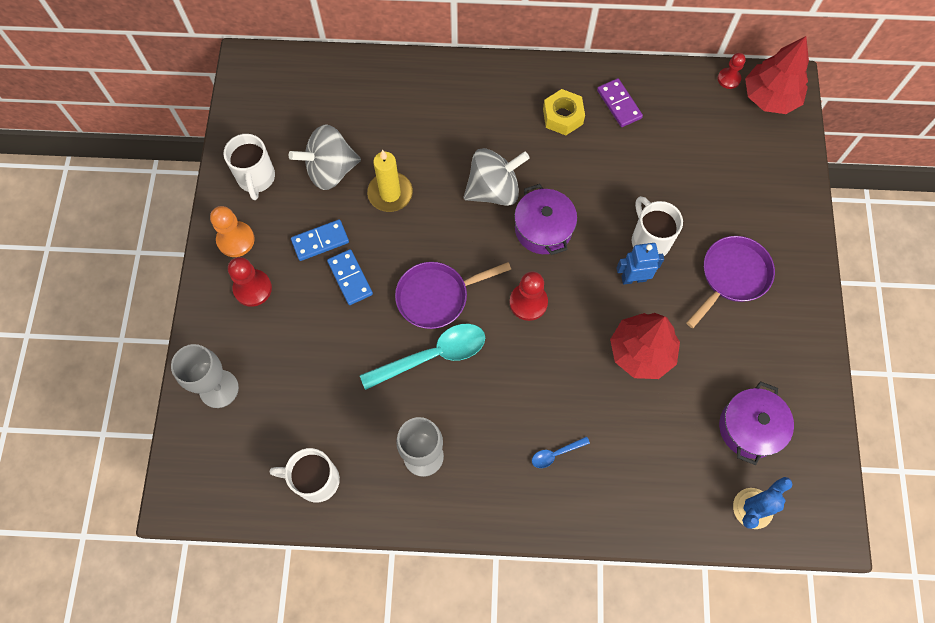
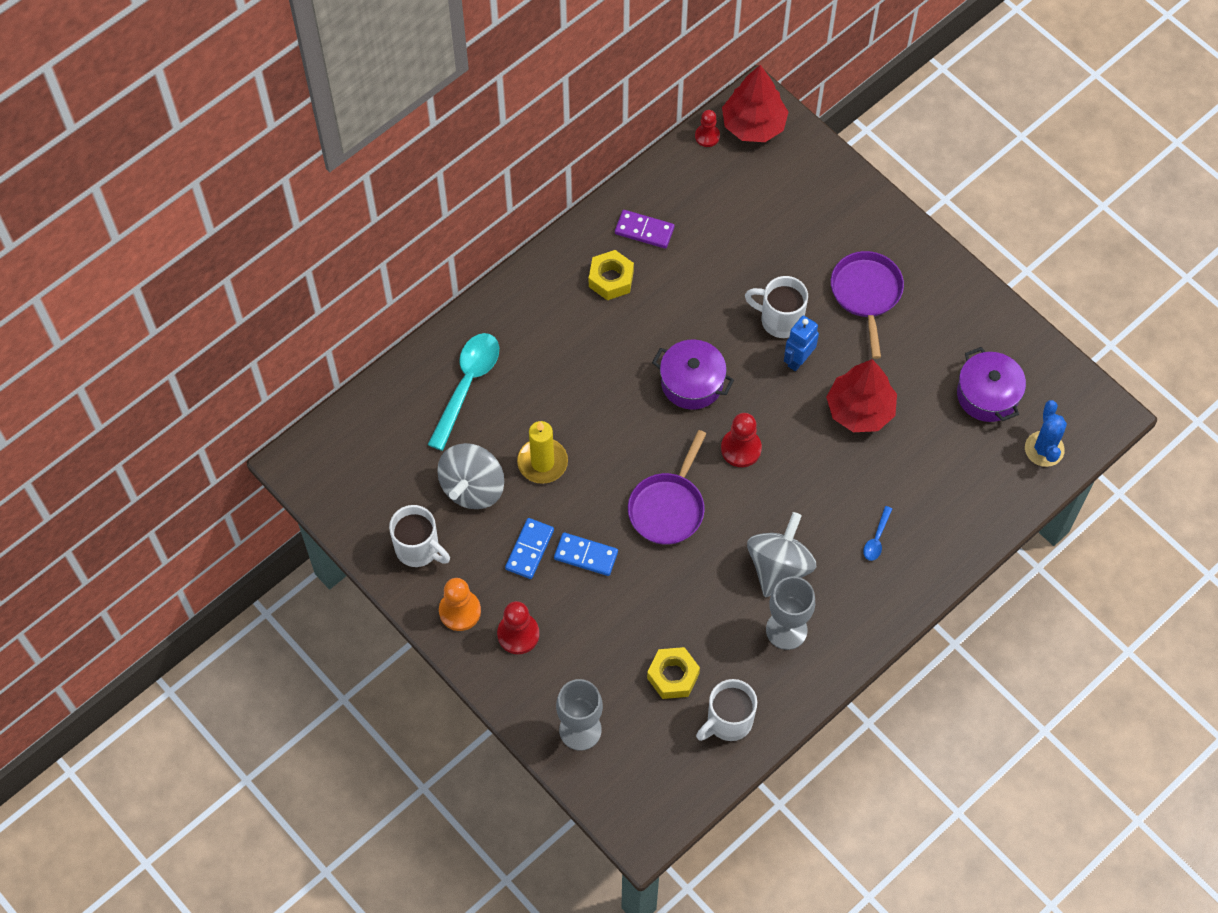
camera: 45 degrees left, 5 degrees down
(315, 412) = (673, 676): none -> yellow nut
(432, 356) = (713, 553): turquoise spoon -> turquoise spoon (467, 385)
(494, 190) = (621, 386): grey spinning top -> grey spinning top (779, 567)

